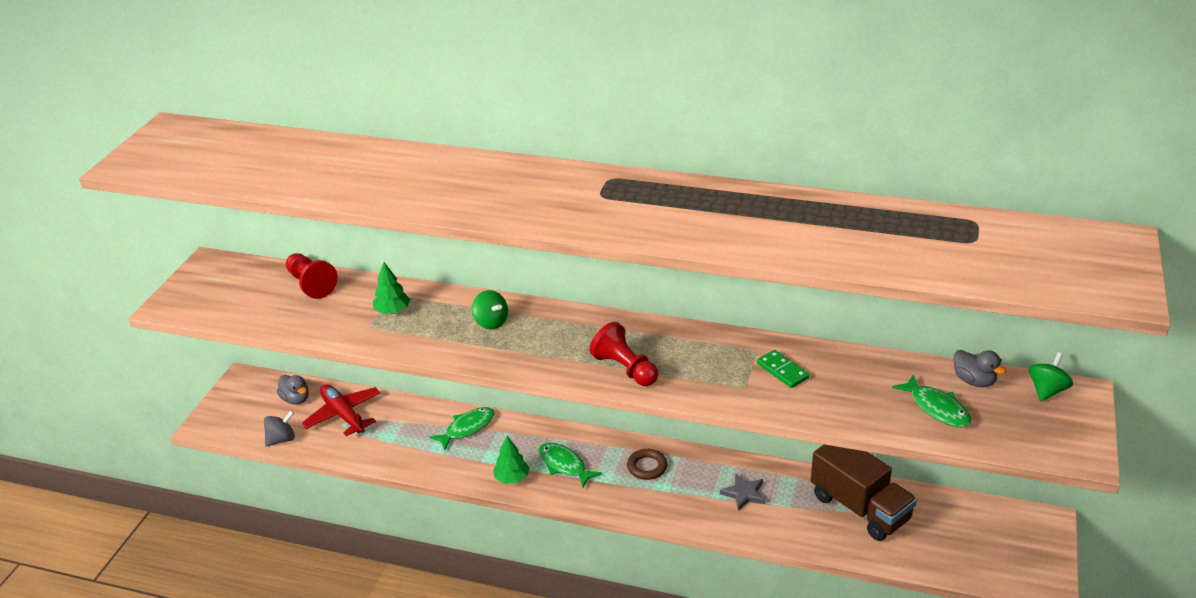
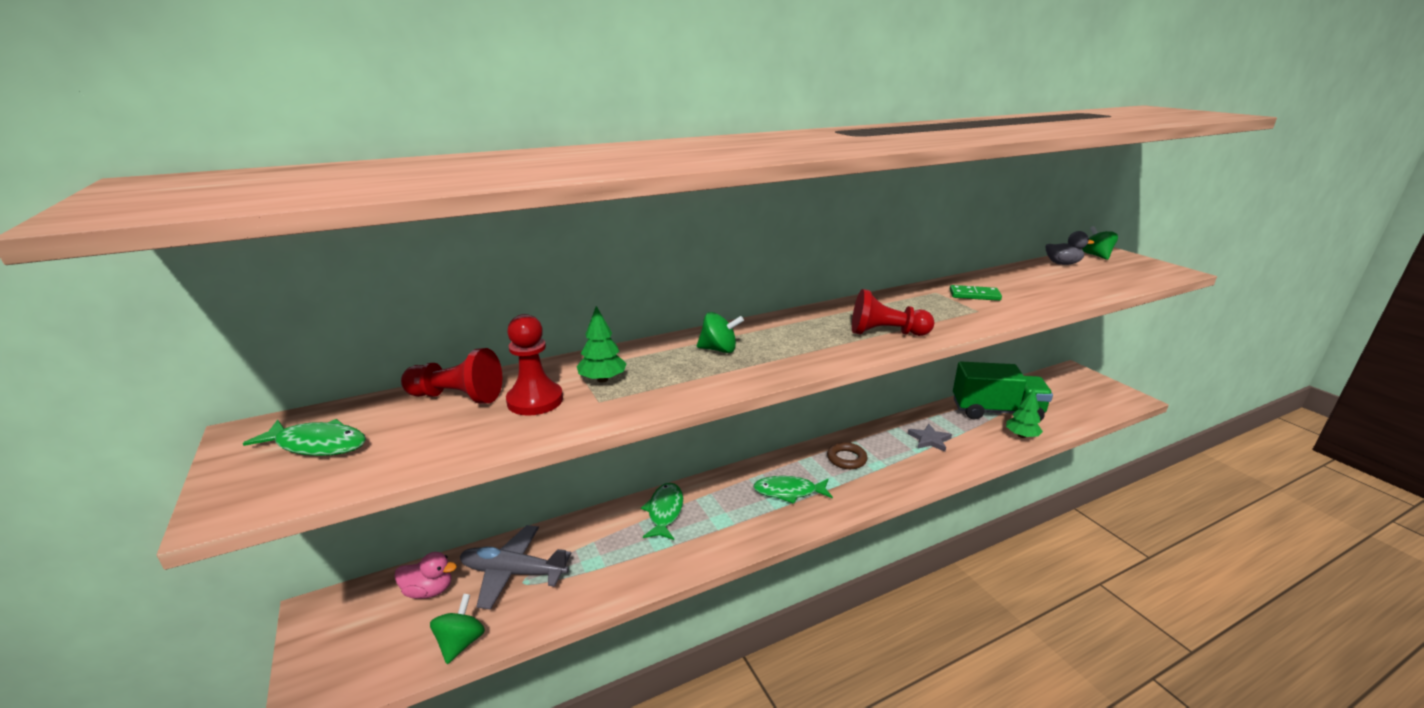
camera: 45 degrees left, 10 degrees down
(282, 439) = (461, 643): grey spinning top -> green spinning top
(296, 399) = (429, 591): grey duck -> pink duck
(341, 308) = (535, 400): none -> red pawn
(343, 415) = (513, 573): red plane -> grey plane
(512, 478) = (764, 526): green tree -> green tree (1021, 436)
(860, 508) = (996, 411): brown truck -> green truck
(936, 408) = (1081, 279): green fish -> green fish (317, 445)

